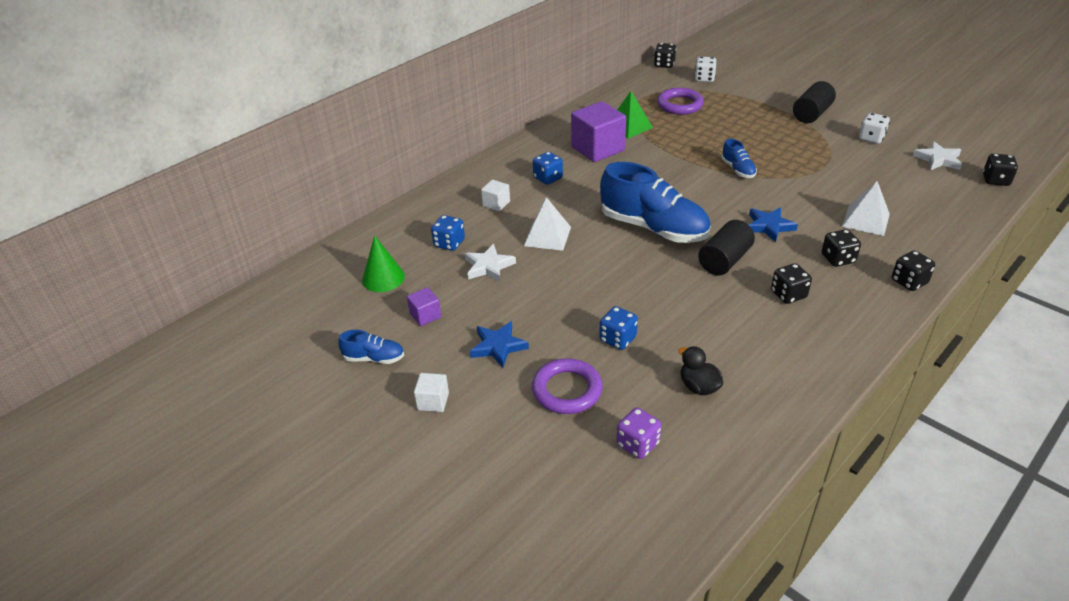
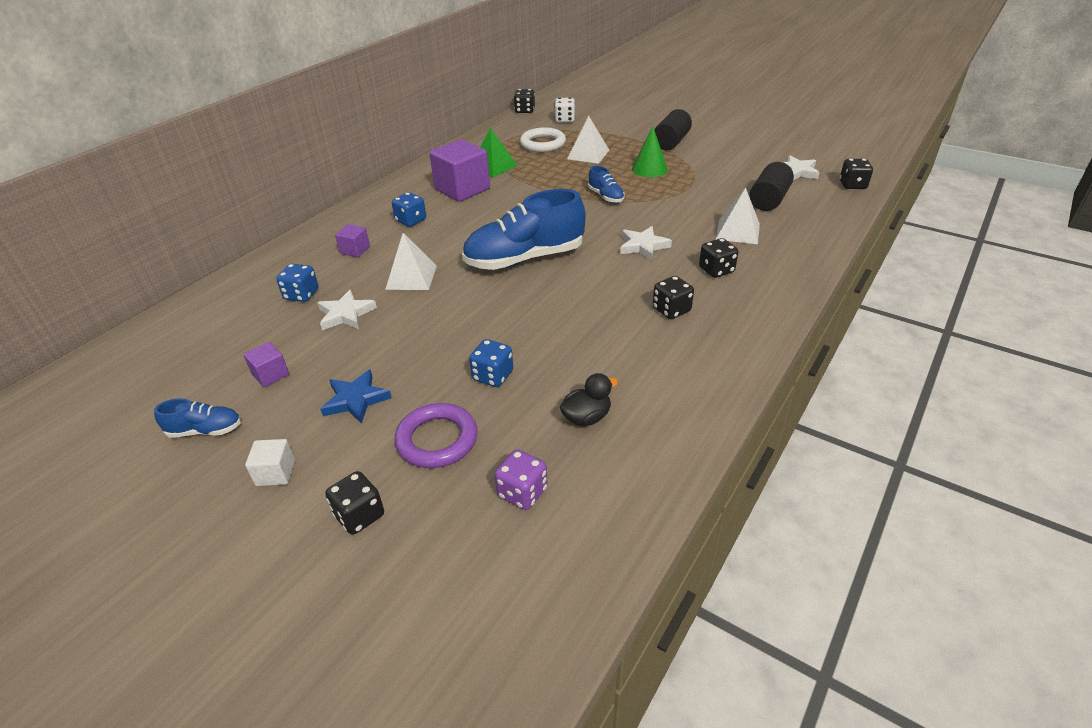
camera: 10 degrees left, 0 degrees up
(383, 278) = (223, 339): green cone -> green cone (649, 169)
(496, 204) = (355, 250): white cube -> purple cube
(653, 228) = (525, 259): blue shoe -> blue shoe turned 135 degrees clockwise
(680, 105) = (543, 144): purple ring -> white ring
(699, 386) = (586, 417): black duck -> black duck turned 105 degrees clockwise
(724, 121) = (588, 154): none -> white pyramid
(724, 260) = (601, 283): black cylinder -> black cylinder (768, 200)
(769, 226) = (643, 246): blue star -> white star
(871, 138) = (730, 158): white dice -> none
(909, 282) = (790, 285): black dice -> black dice (359, 515)

